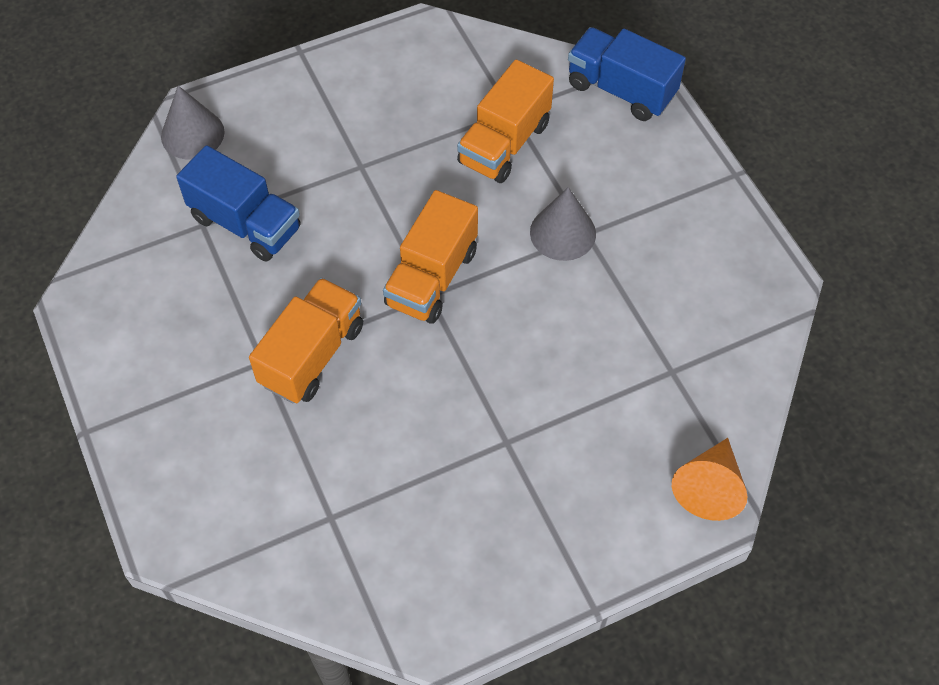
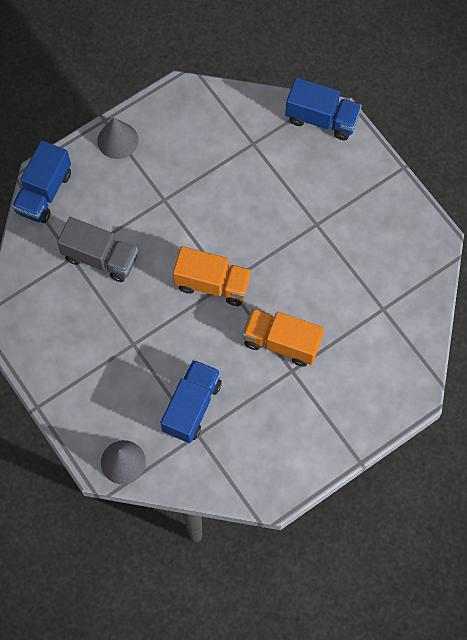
camera: 100 degrees left, 10 degrees up
(504, 143) = (100, 258): orange truck -> grey truck
(563, 232) = (166, 213): grey cone -> grey cone (117, 140)
(709, 487) = (322, 119): orange cone -> blue truck

